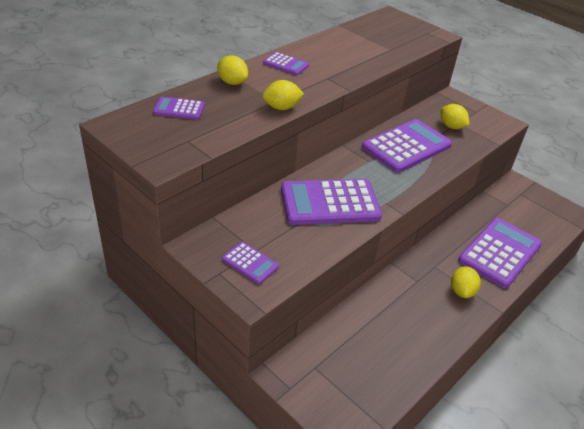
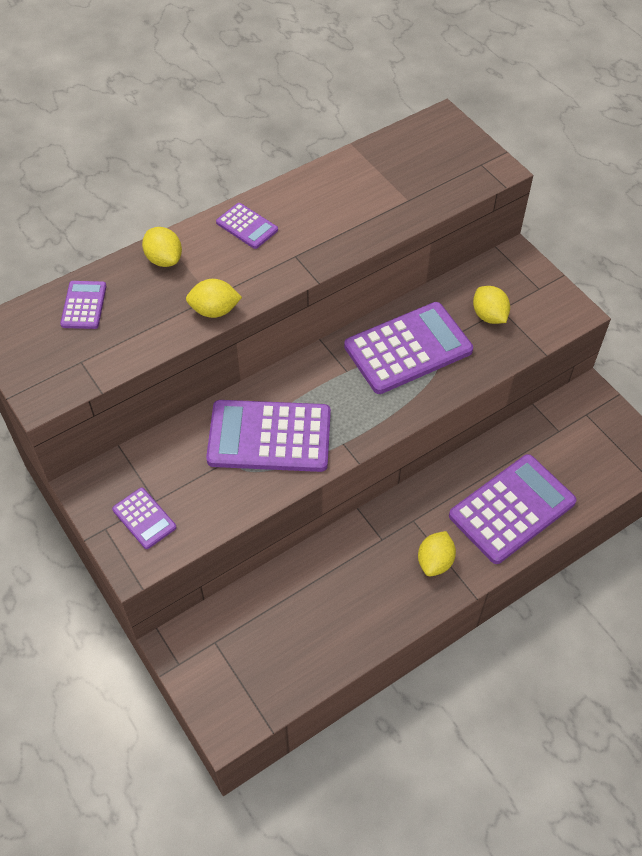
camera: 15 degrees right, 15 degrees up
(179, 109) = (84, 305): purple calculator -> purple calculator turned 75 degrees clockwise

